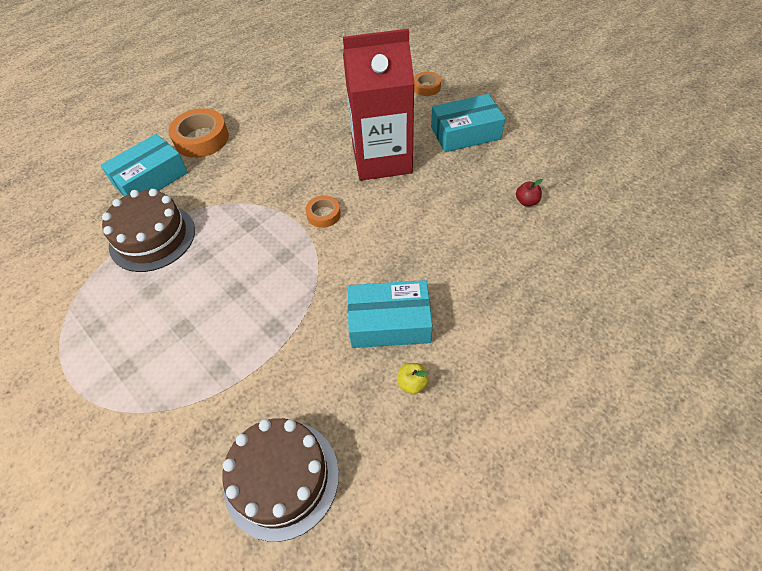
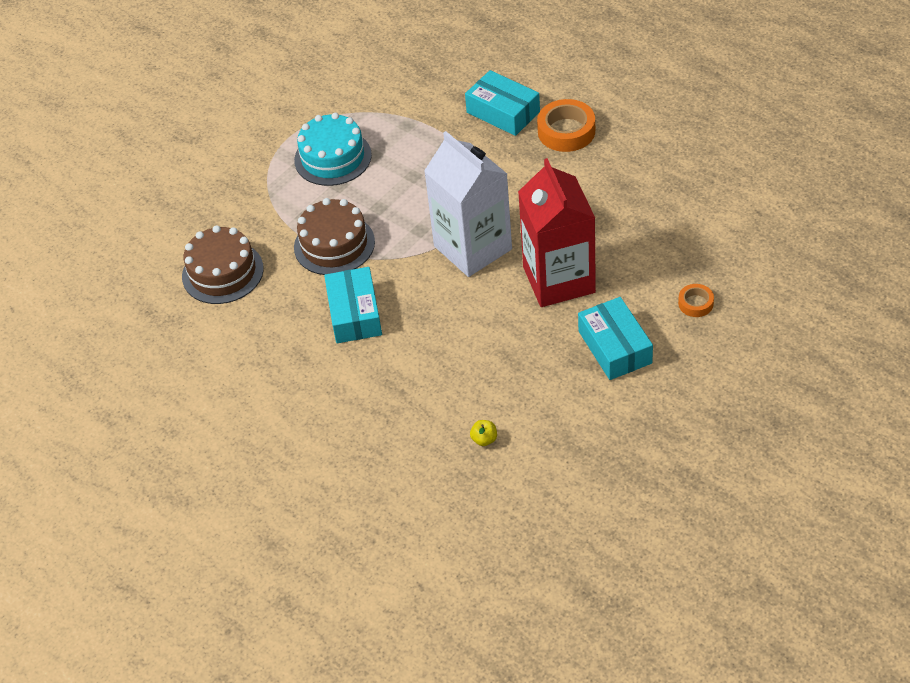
camera: 85 degrees right, 5 degrees down
(133, 332) = (333, 157): none -> turquoise cake
(152, 237) = (430, 137): brown cake -> brown cake (334, 244)
(323, 214) = (473, 248): orange tape -> white carton
(412, 383) = (298, 335): yellow apple -> yellow apple (484, 439)
(526, 201) = (512, 405): red apple -> none

